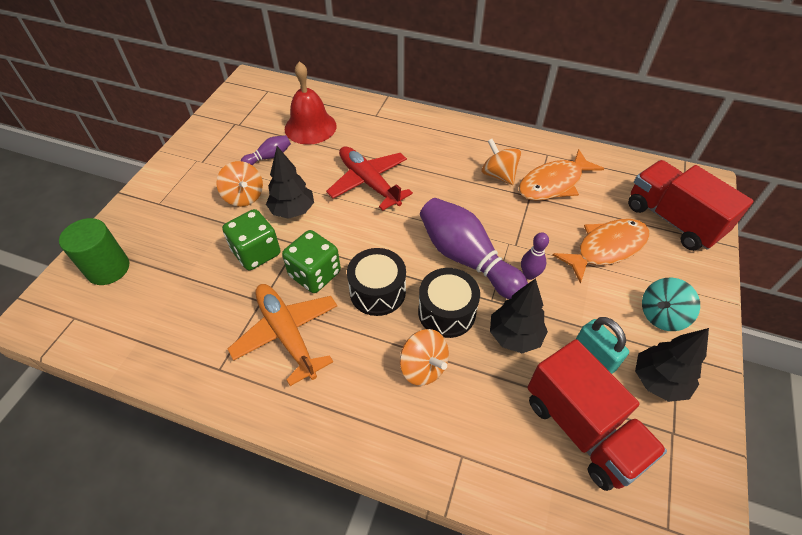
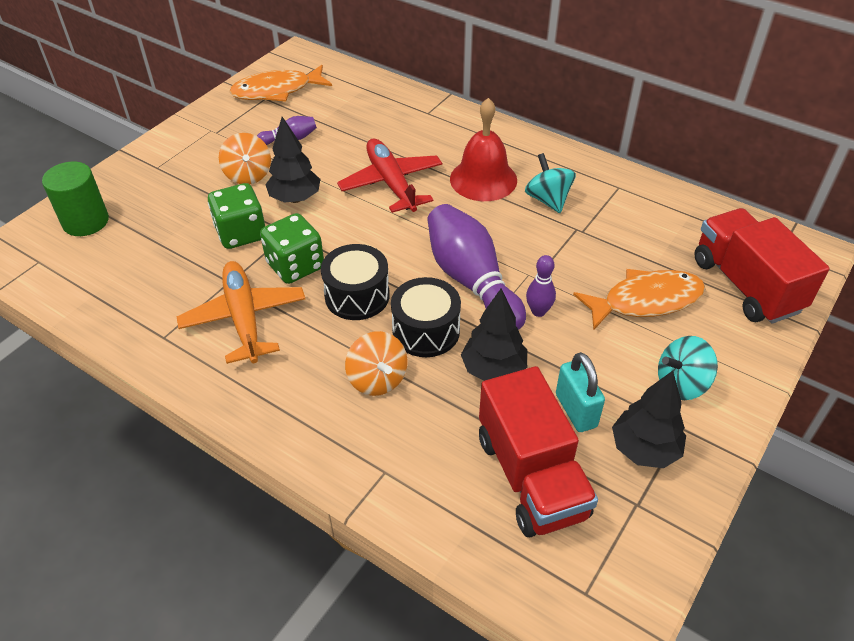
camera: 15 degrees right, 5 degrees down
(310, 127) = (347, 114): red bell -> red bell (483, 179)
(498, 175) = (548, 200): orange spinning top -> turquoise spinning top
(553, 183) = (612, 220): orange fish -> orange fish (276, 91)

